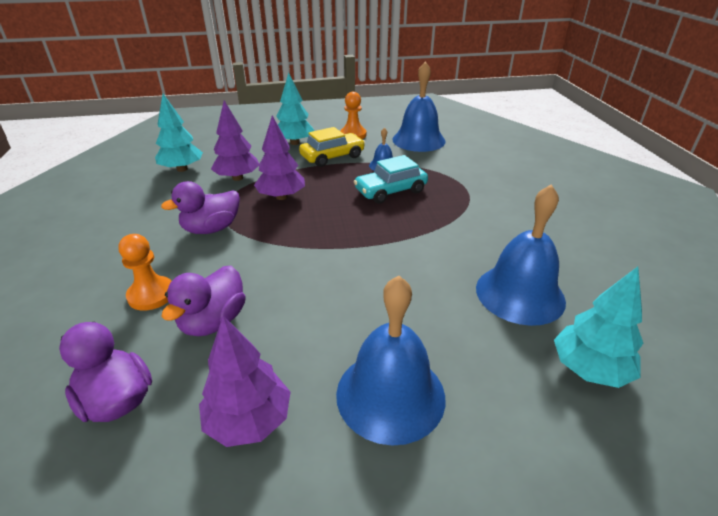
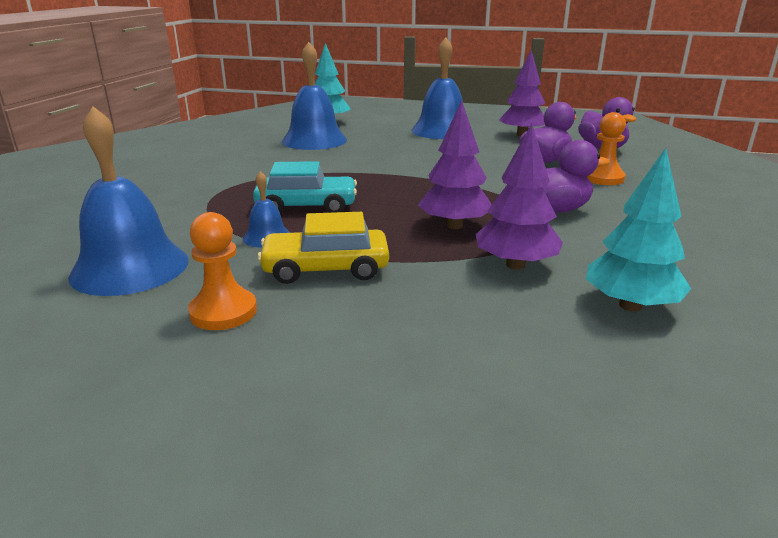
camera: 155 degrees left, 10 degrees down
(294, 143) = (369, 320): turquoise tree -> none

